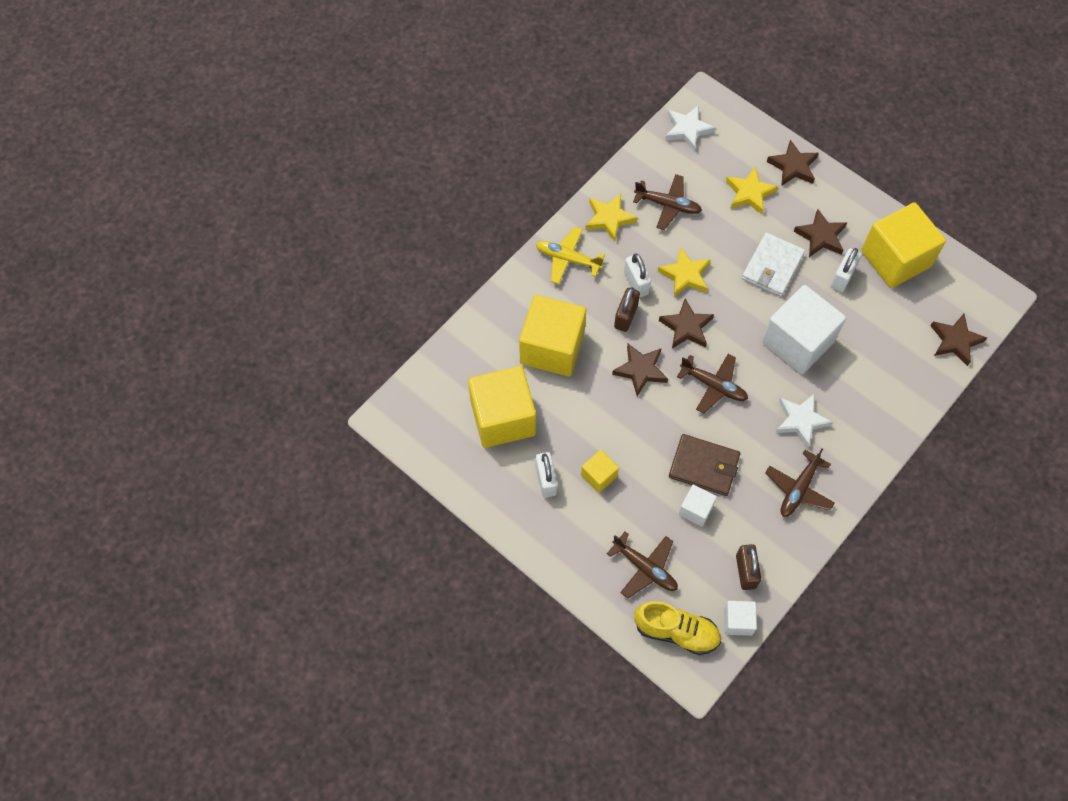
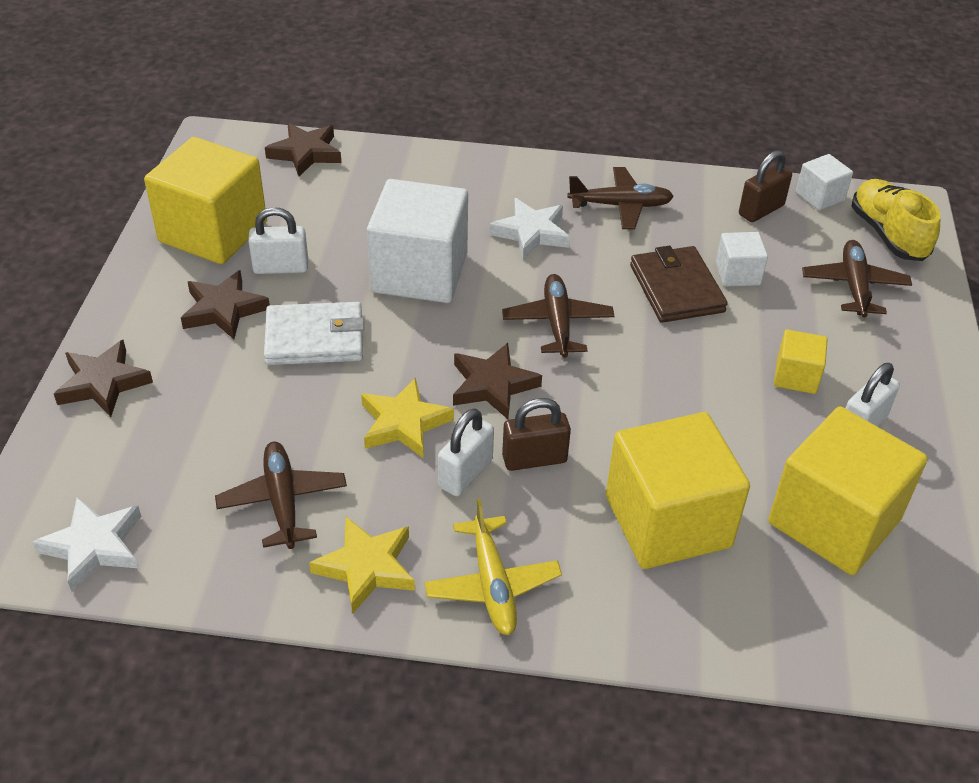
camera: 125 degrees left, 20 degrees down
(640, 370) = (605, 403): brown star -> none
(749, 193) = (191, 412): yellow star -> none

